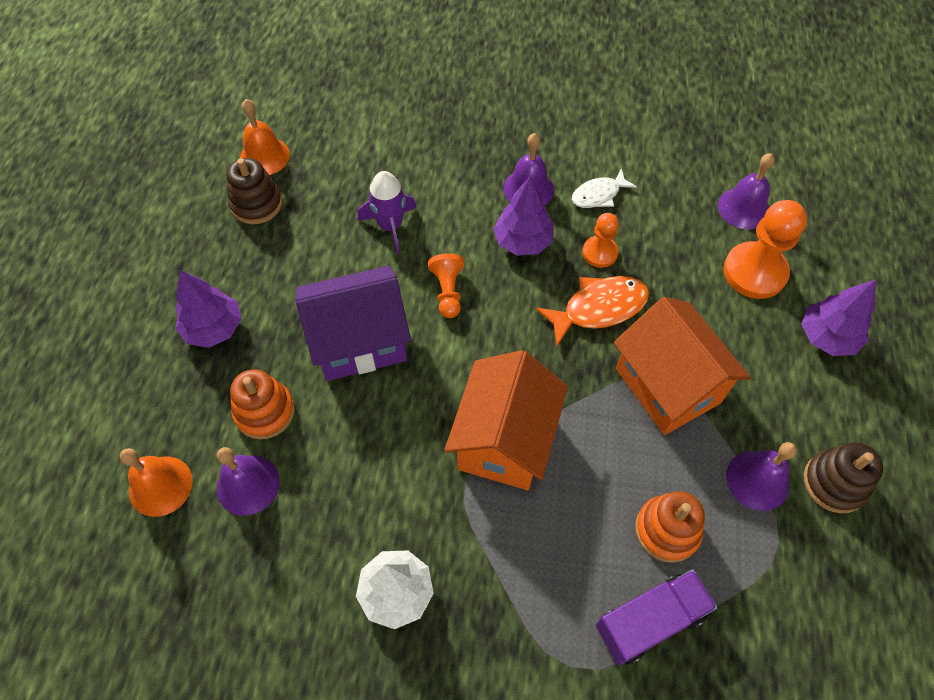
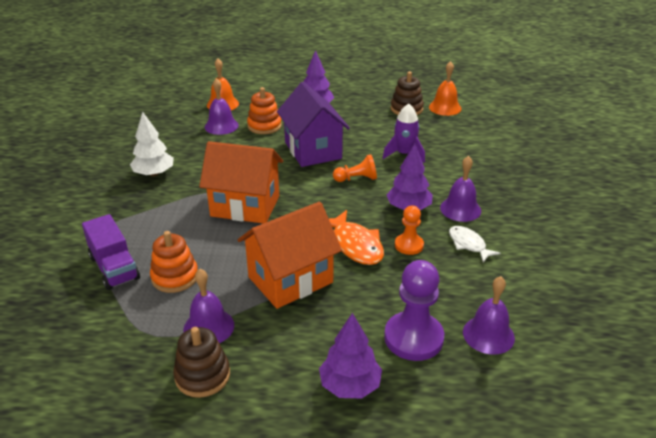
camera: 85 degrees right, 25 degrees down
(754, 272) = (413, 338): orange pawn -> purple pawn

